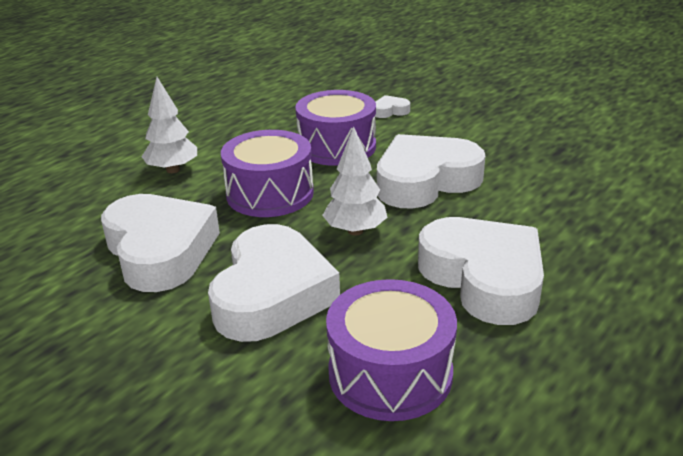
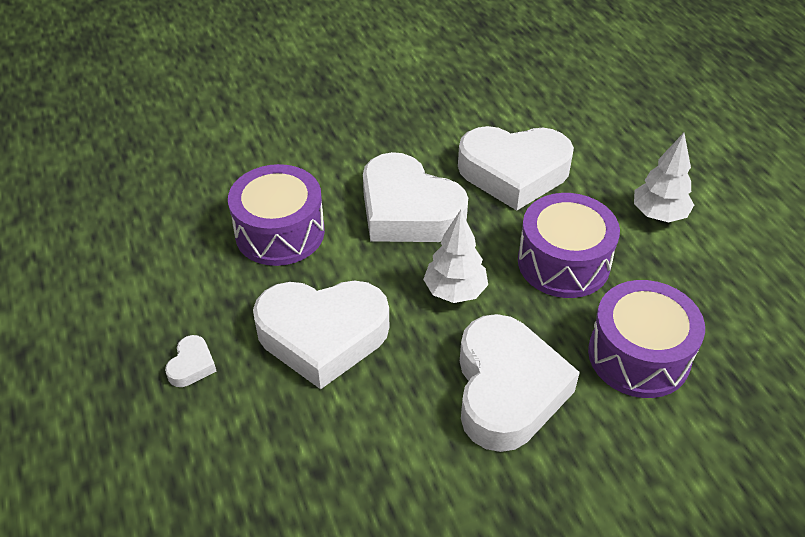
camera: 120 degrees right, 15 degrees up
(390, 111) = (721, 462): white heart -> white heart (192, 365)

